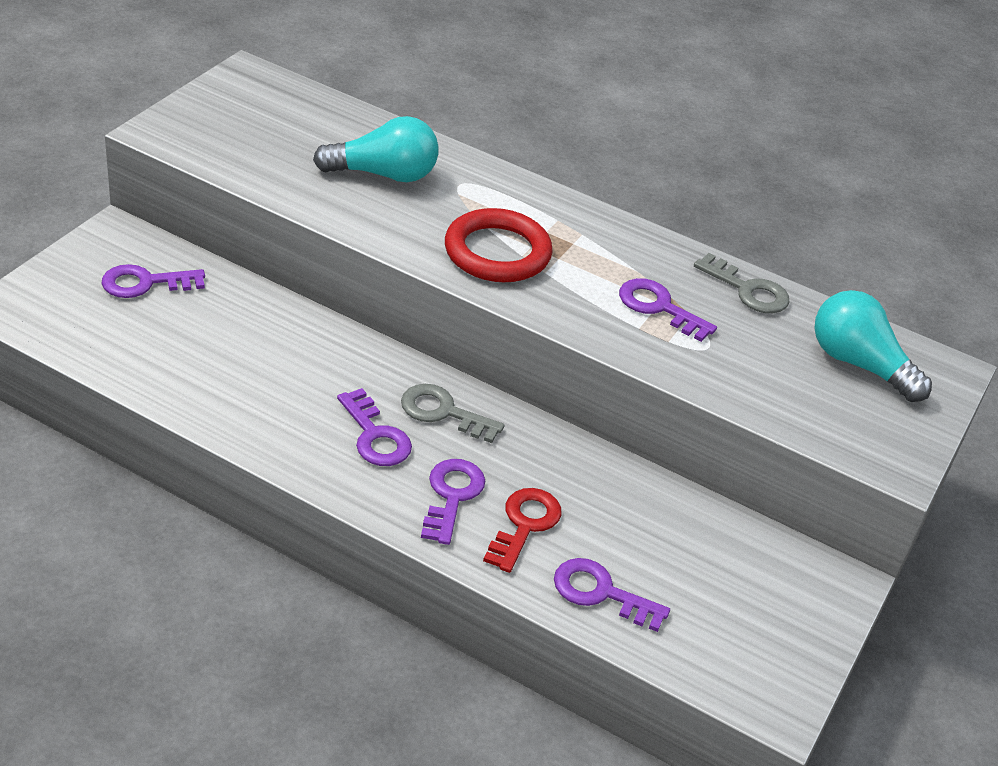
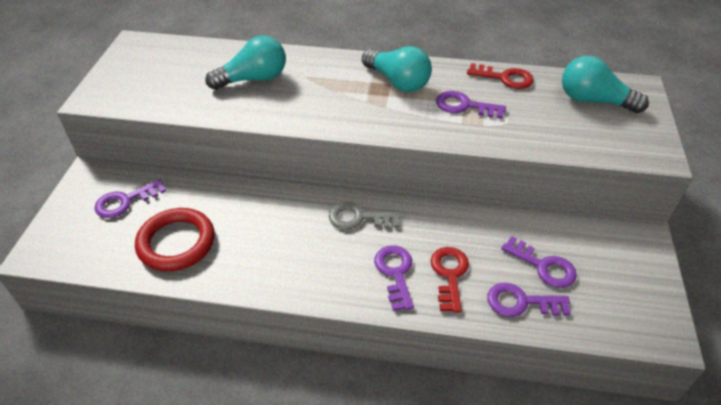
camera: 15 degrees left, 5 degrees up
(375, 436) = (326, 250): purple key -> purple key (543, 266)
(497, 252) = (350, 104): red ring -> red ring (176, 243)
(585, 244) = (398, 82): none -> turquoise light bulb
(748, 290) = (505, 78): grey key -> red key

